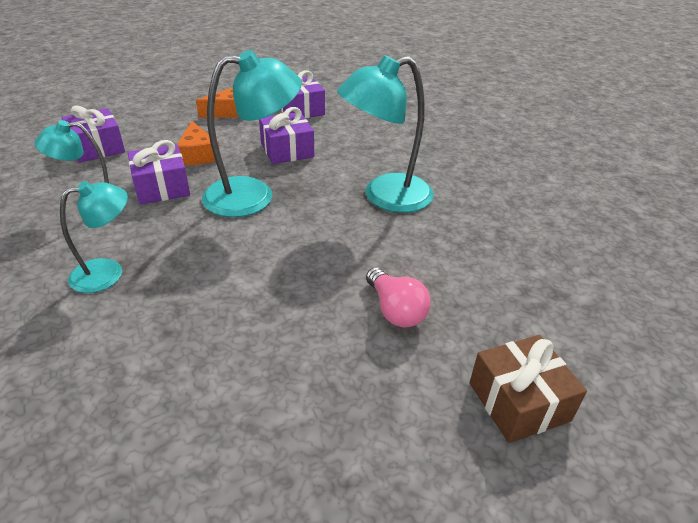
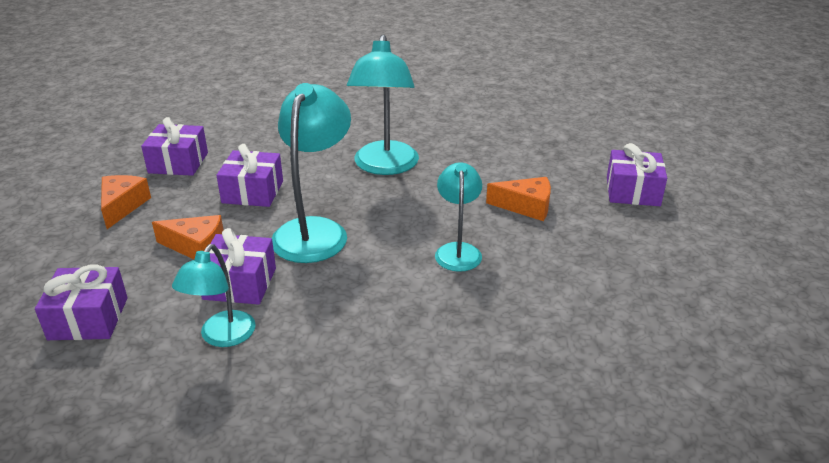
camera: 60 degrees left, 5 degrees down
(108, 272) = (365, 343): turquoise lamp -> turquoise lamp (458, 250)
(395, 310) = (526, 206): pink light bulb -> orange cheese
(519, 401) = (632, 191): brown gift -> purple gift

